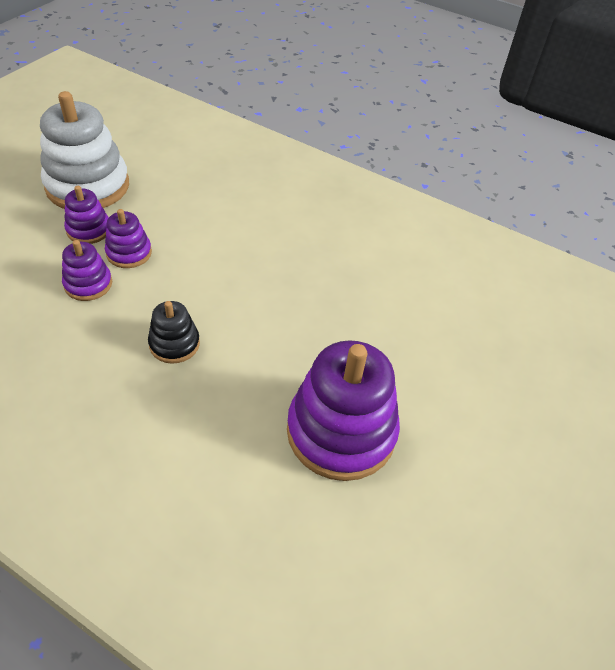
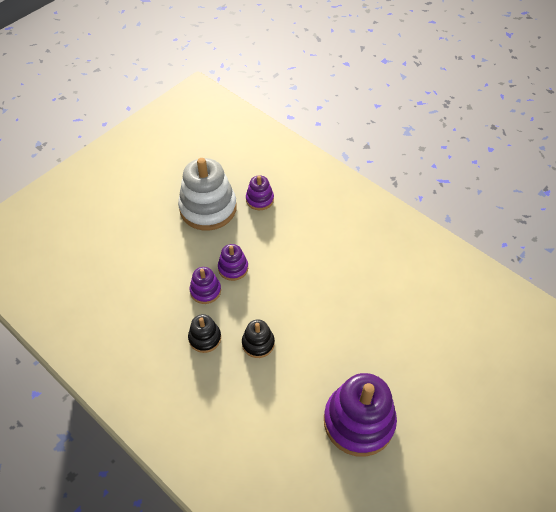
camera: 15 degrees right, 5 degrees up
(89, 230) = (207, 246): purple stacking toy -> purple stacking toy (259, 199)
(90, 345) = (205, 338): none -> black stacking toy

